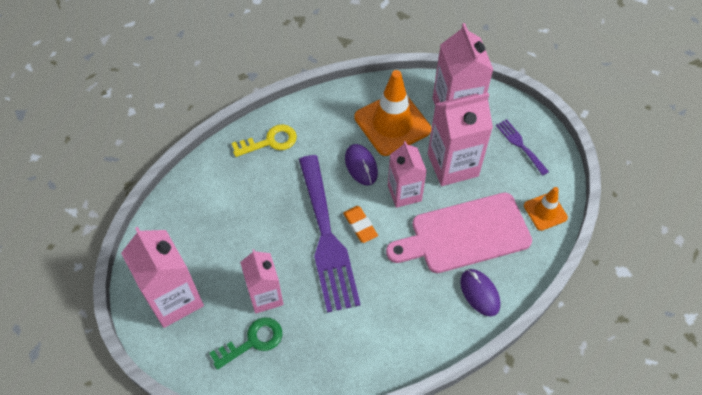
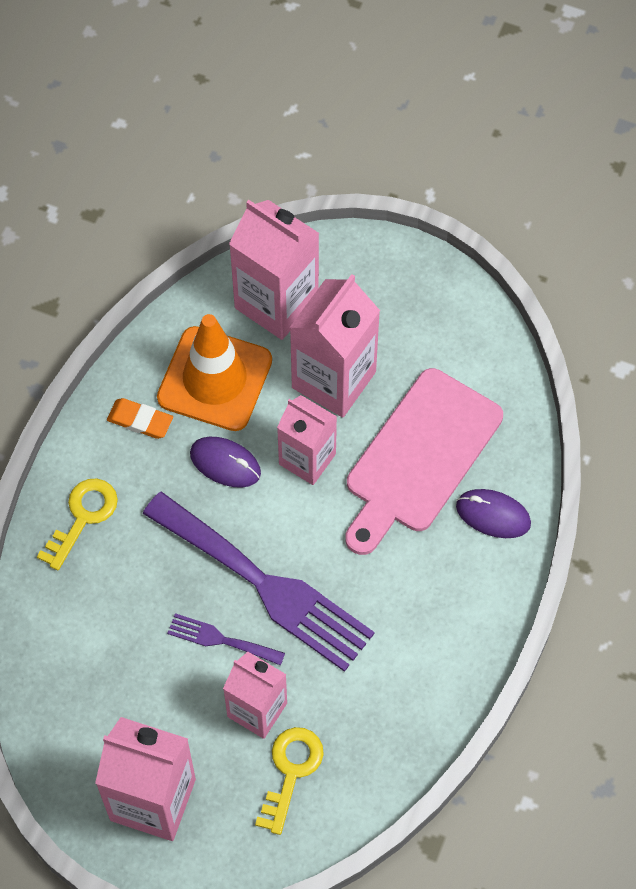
camera: 40 degrees left, 5 degrees up
(252, 341) = (290, 772): green key -> yellow key
(360, 225) = (290, 539): orange eraser -> orange eraser (140, 420)
(520, 145) = (391, 294): purple fork -> purple fork (220, 639)
(545, 211) = (486, 360): orange traffic cone -> none

